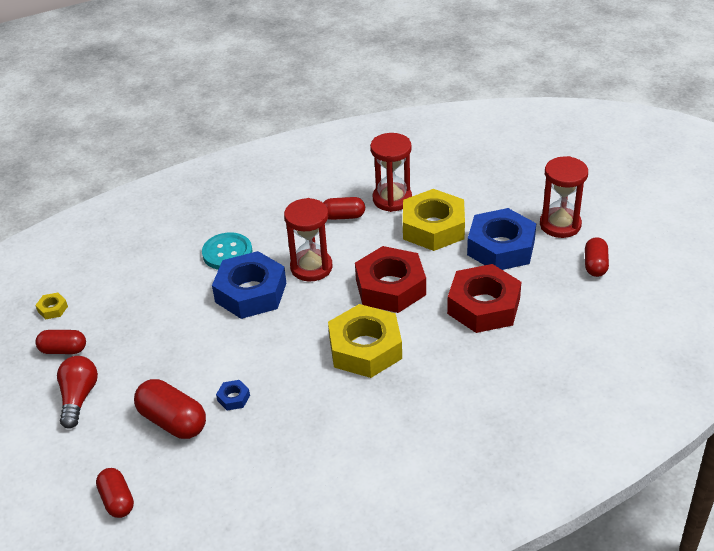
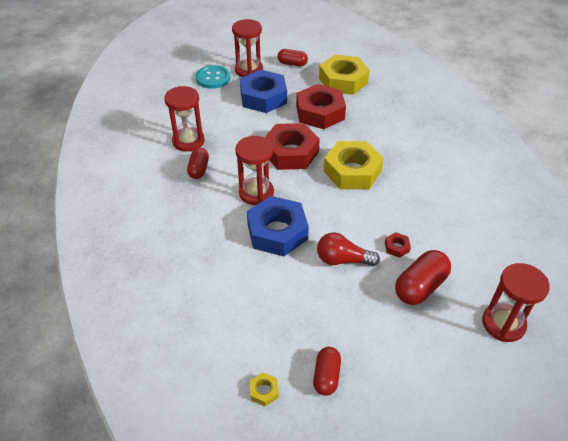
camera: 85 degrees left, 5 degrees up
(79, 398) = (391, 358): red light bulb -> red light bulb (342, 260)
(117, 500) = (503, 324): red capsule -> red hourglass
(227, 253) = (221, 246): turquoise button -> turquoise button (213, 78)
(233, 398) = (396, 247): blue nut -> red nut
(433, 227) = (231, 124): yellow nut -> yellow nut (343, 80)

